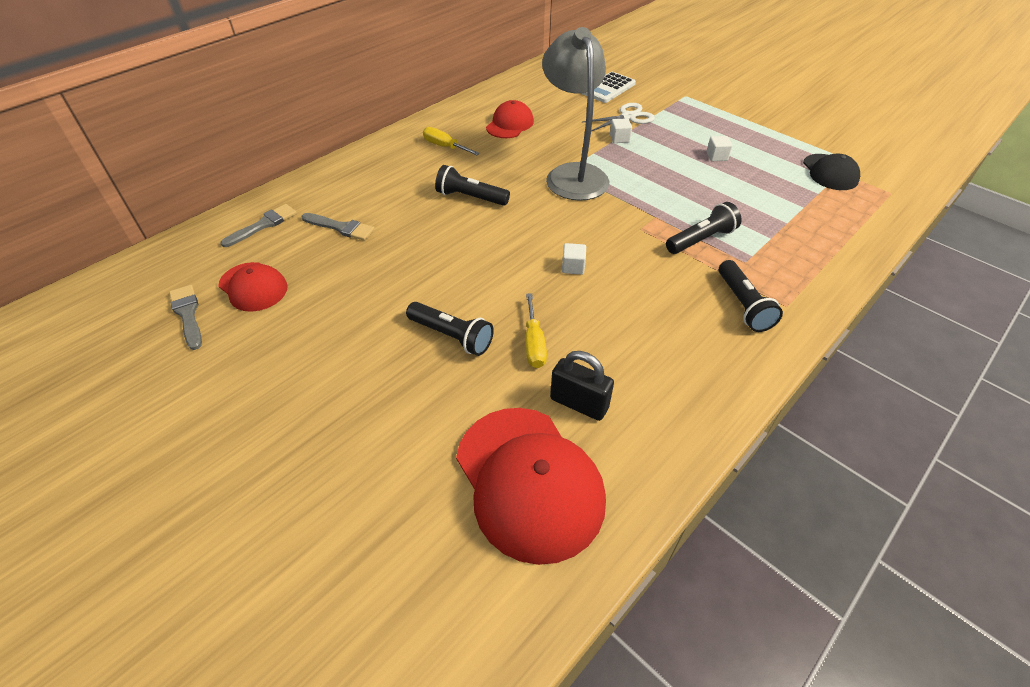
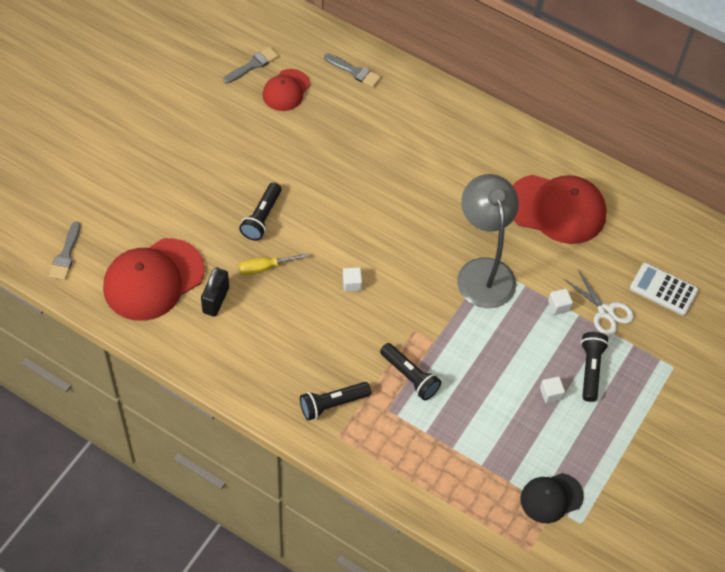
camera: 75 degrees right, 10 degrees up
(341, 227) = (363, 121): grey brush -> grey brush (66, 255)
(445, 147) = (499, 164): yellow screwdriver -> none
(470, 197) = (426, 199): black flashlight -> black flashlight (590, 369)
(510, 124) = (556, 209): red cap -> red cap, size x1.77
(573, 174) = (483, 271): grey lamp -> grey lamp turned 75 degrees counterclockwise

